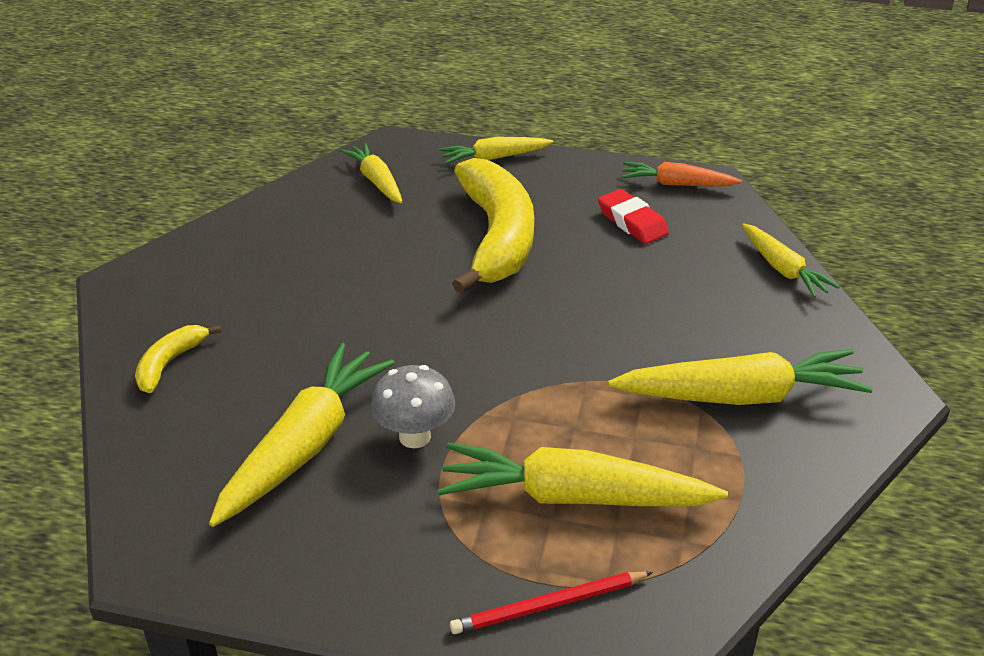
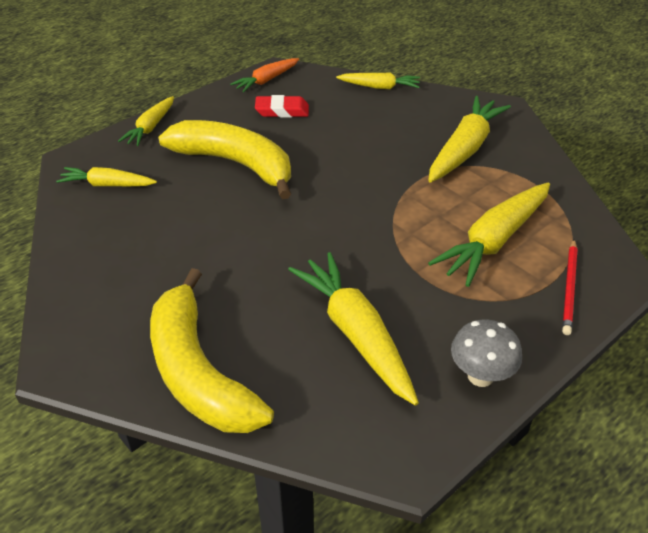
camera: 55 degrees left, 5 degrees up
(170, 363) = (198, 372): yellow banana -> yellow banana, size x2.21
(414, 437) = (391, 280): grey mushroom -> grey mushroom (480, 376)

